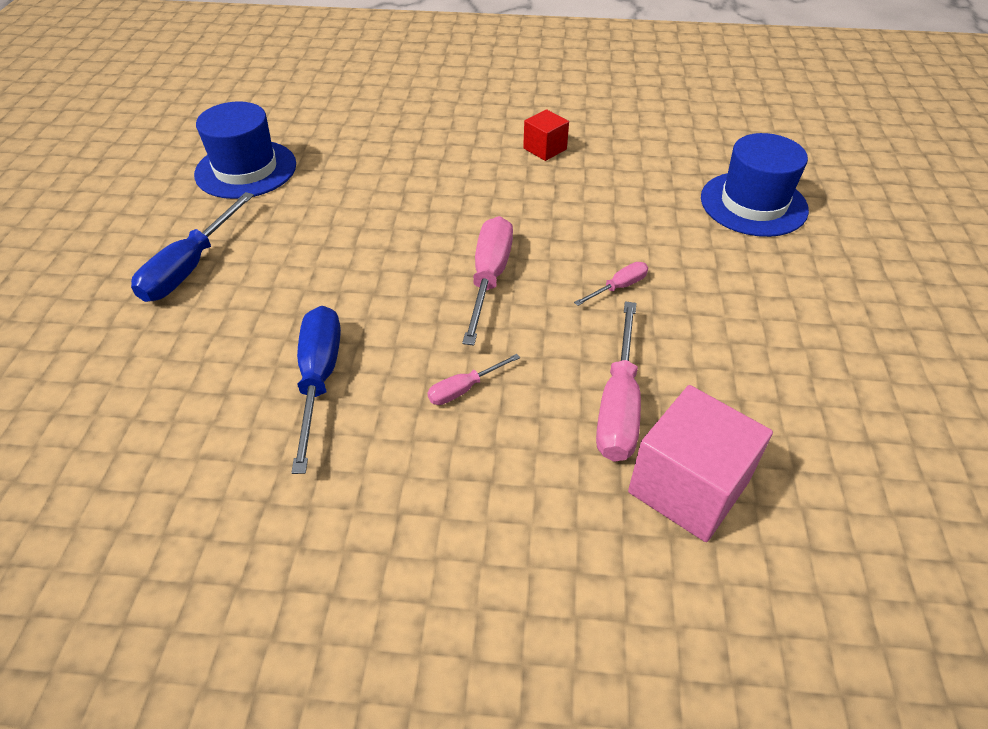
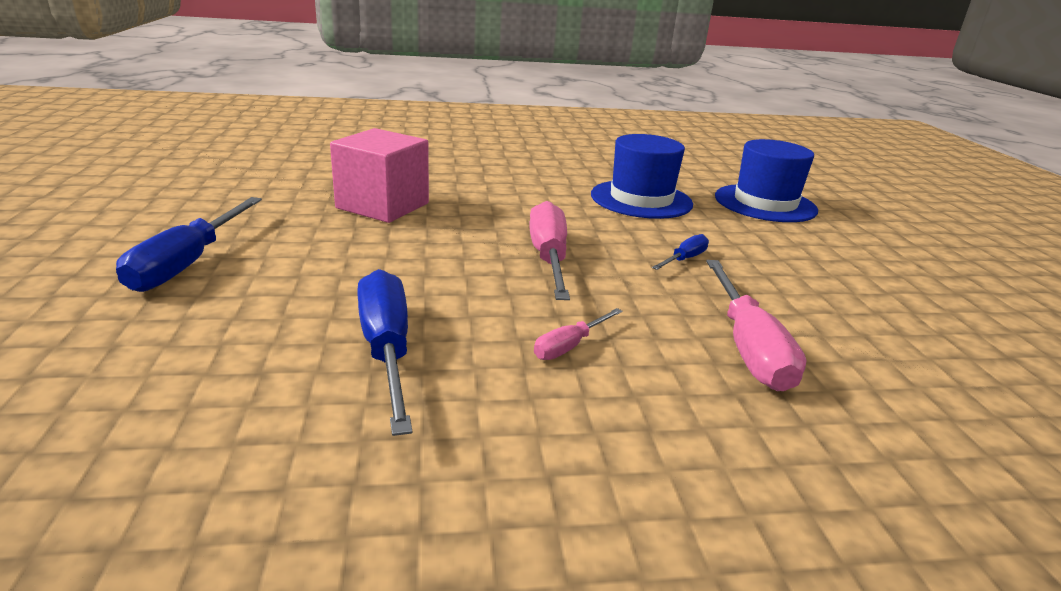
camera: 15 degrees left, 20 degrees down
(246, 169) = (242, 190): blue hat -> blue hat (641, 199)
(545, 149) = (554, 174): red cube -> none
(618, 287) = (684, 259): pink screwdriver -> blue screwdriver
(688, 487) = (873, 411): pink cube -> pink cube (383, 206)

